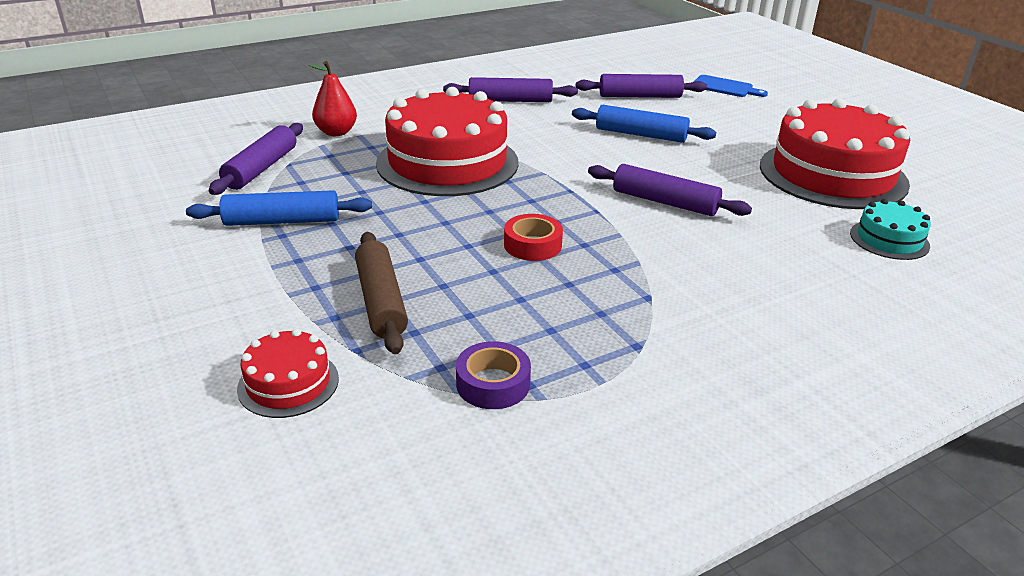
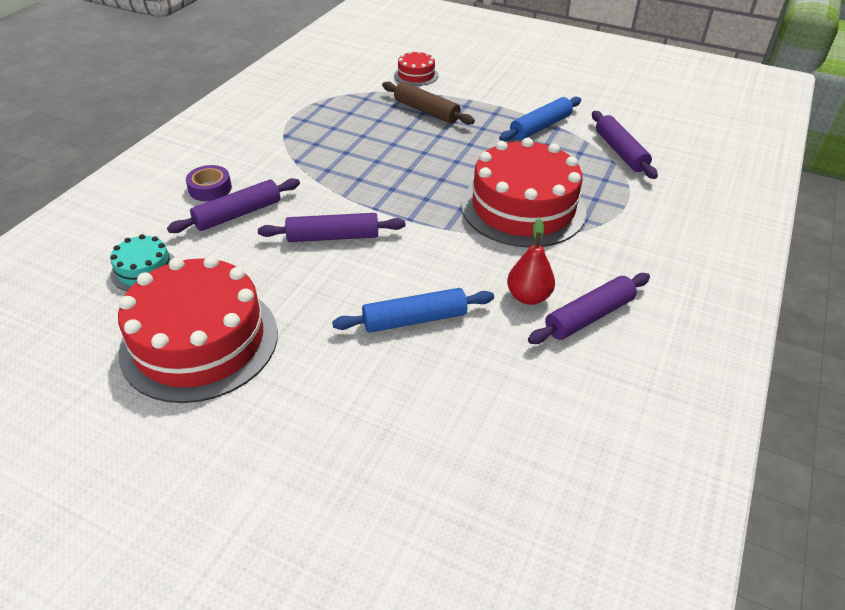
camera: 145 degrees right, 10 degrees up
(336, 132) = (642, 201): red pear -> red pear (528, 297)
(493, 384) = (337, 100): purple tape -> purple tape (210, 188)
(532, 245) = (389, 167): red tape -> none
(640, 96) = (476, 404): purple rolling pin -> purple rolling pin (238, 214)
(725, 87) = (391, 501): blue cutting board -> none

